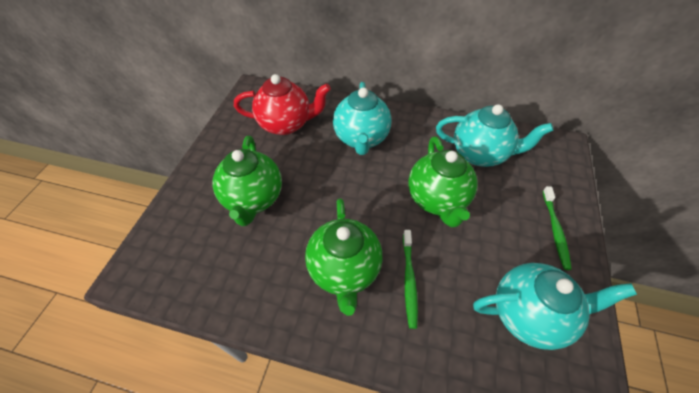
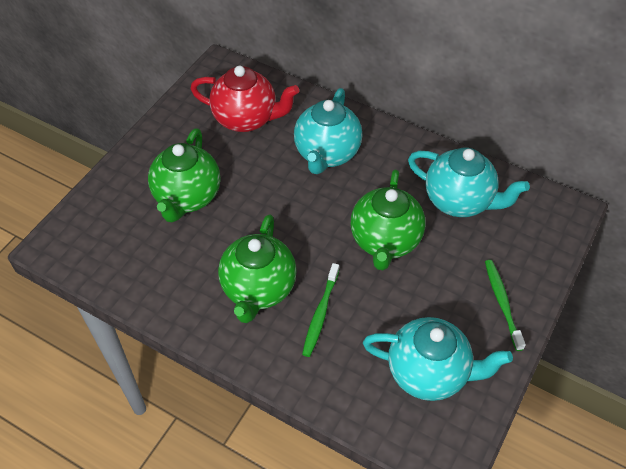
camera: 15 degrees right, 0 degrees up
(555, 230) = (502, 302): green toothbrush -> green toothbrush turned 150 degrees clockwise

